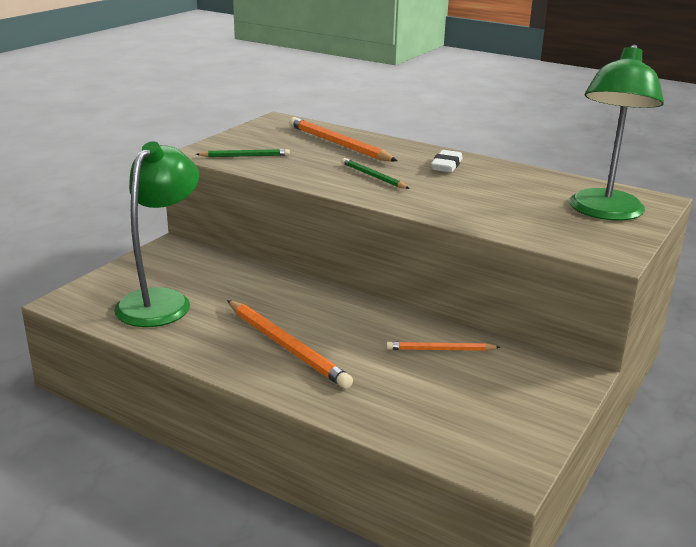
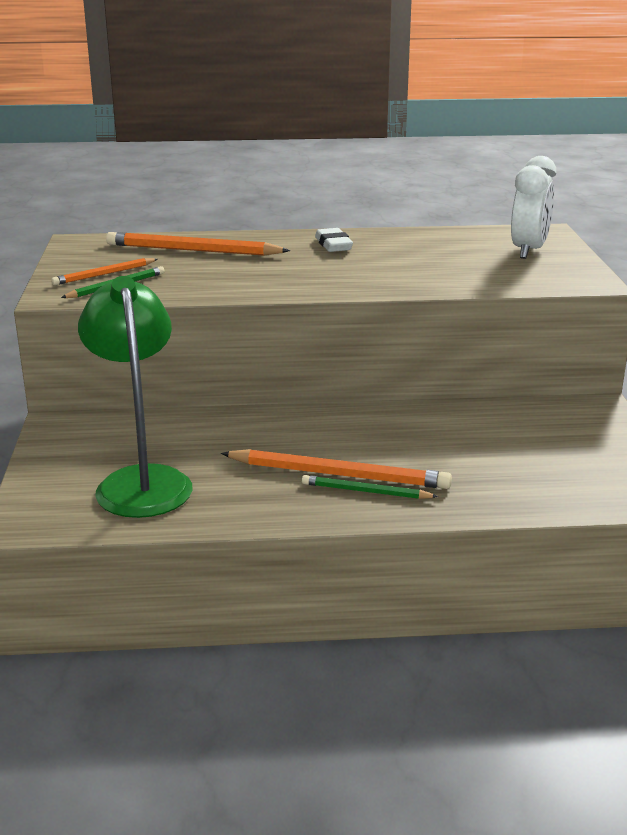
camera: 35 degrees left, 0 degrees up
(373, 176) = (285, 272): green pencil -> green pencil (365, 491)
(440, 350) = (472, 426): orange pencil -> orange pencil (104, 274)
(604, 212) = (528, 251): green lamp -> white clock

